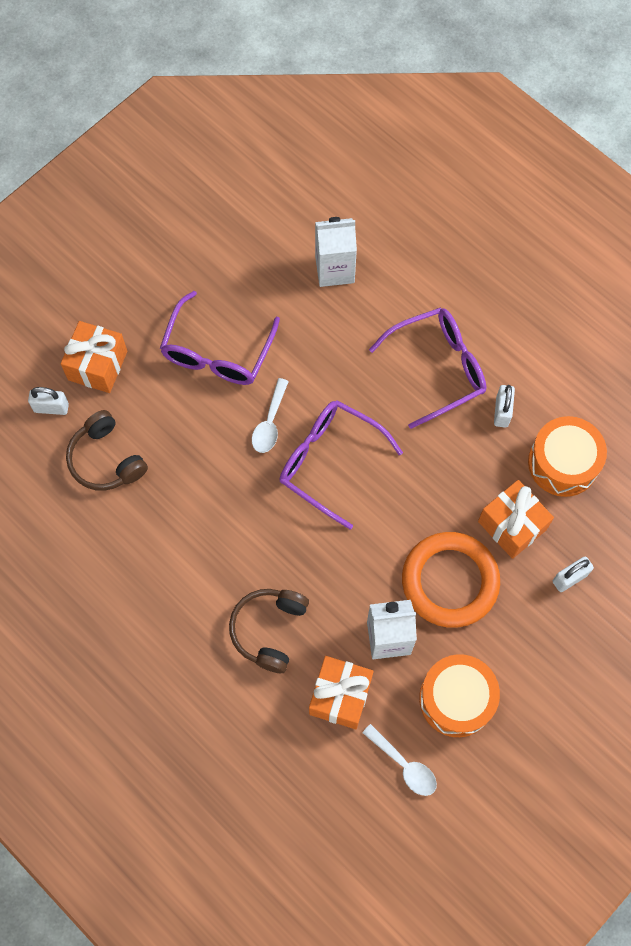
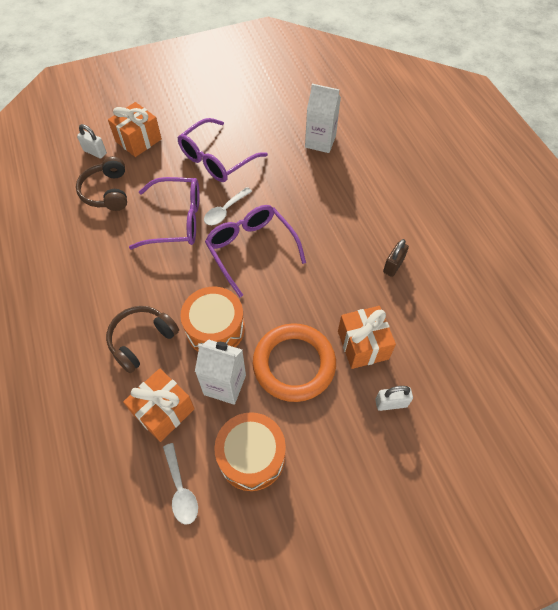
camera: 25 degrees right, 10 degrees down
(438, 368) = (360, 222): purple glasses -> purple glasses (177, 220)
(502, 412) = (393, 266): white padlock -> brown padlock
(563, 463) = (424, 317): orange drum -> orange drum (215, 328)

